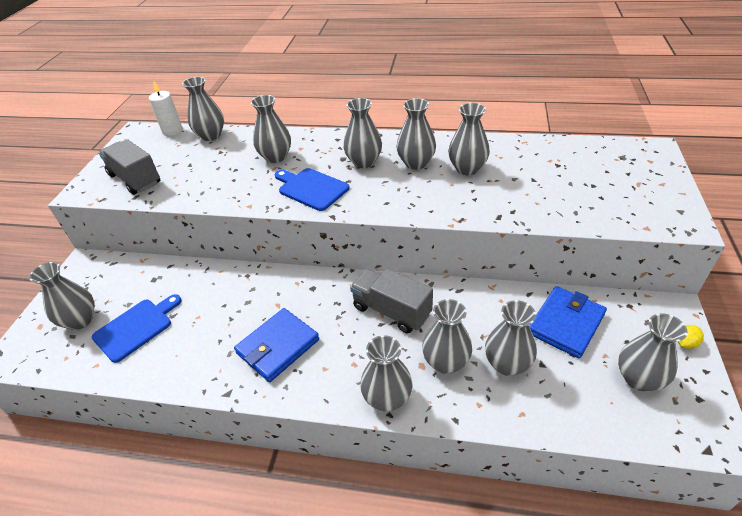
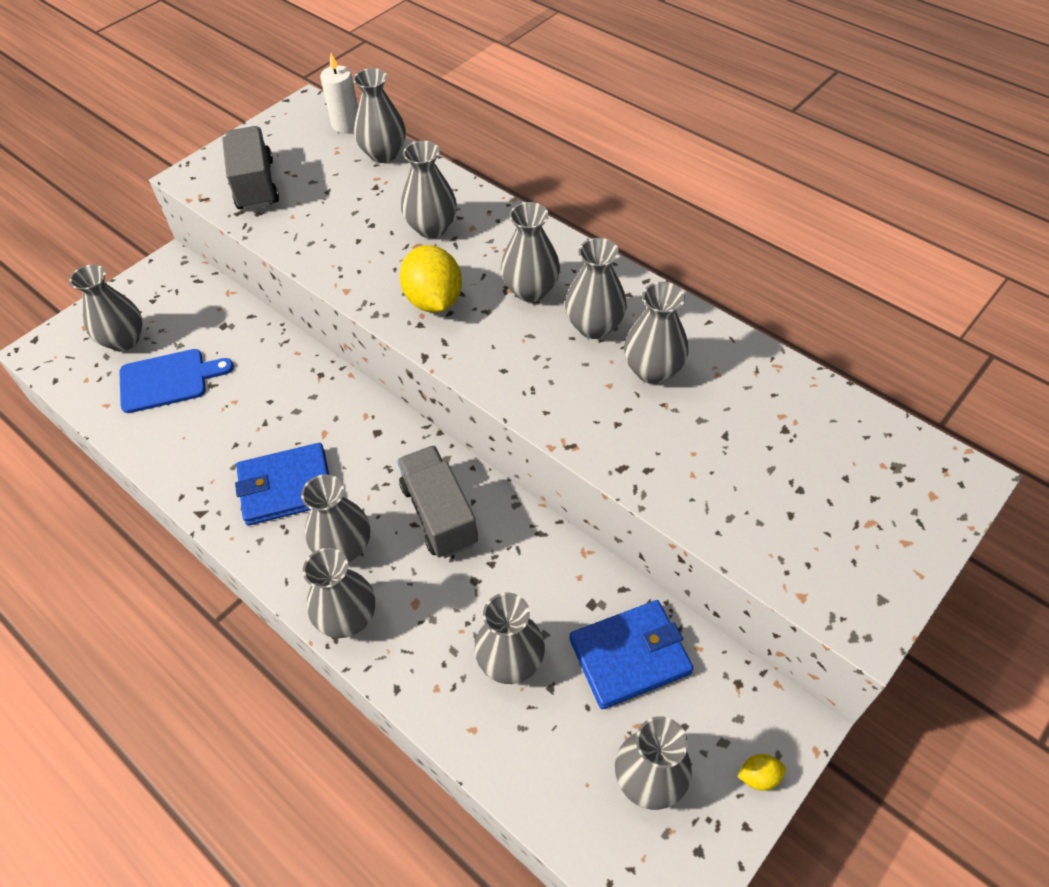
camera: 30 degrees right, 10 degrees up
(311, 188) = (434, 300): blue cutting board -> yellow lemon
(446, 362) = (444, 616): grey vase -> grey vase (344, 547)

